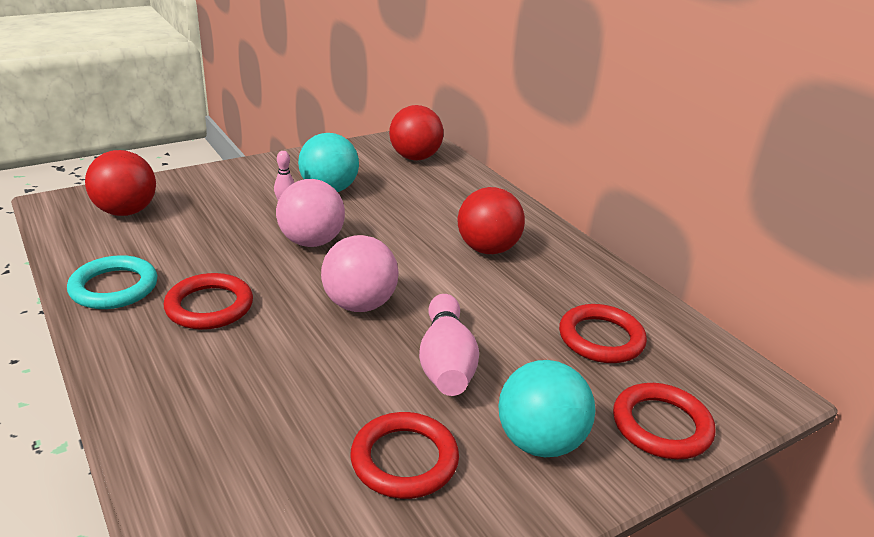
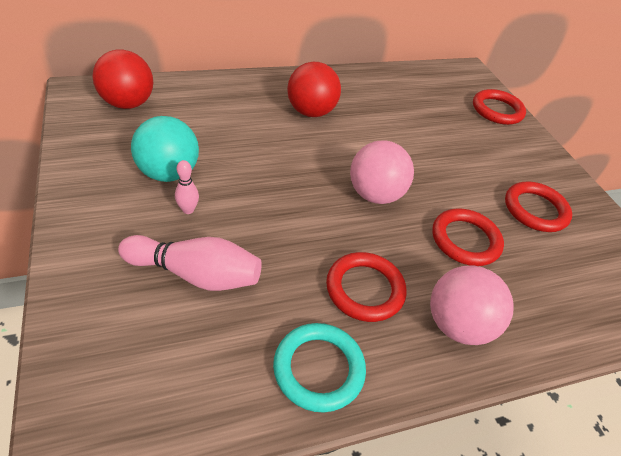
camera: 80 degrees left, 15 degrees up
(126, 212) = (139, 358): red ball -> none
(311, 242) = (270, 204): pink ball -> pink ball (457, 325)
(446, 362) = (445, 169): pink bowling pin -> pink bowling pin (195, 274)
(539, 442) = (514, 154): turquoise ball -> none
(601, 338) = (423, 102): red ring -> red ring (465, 240)

